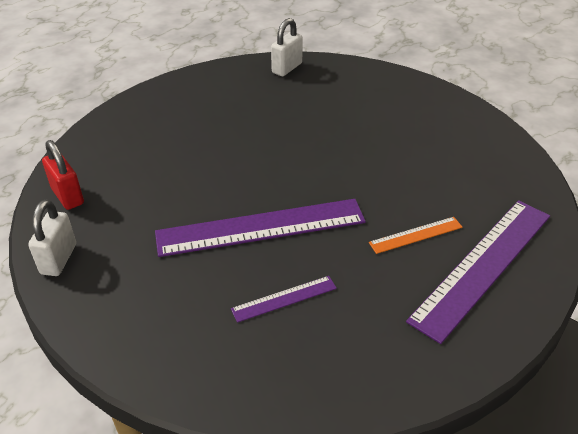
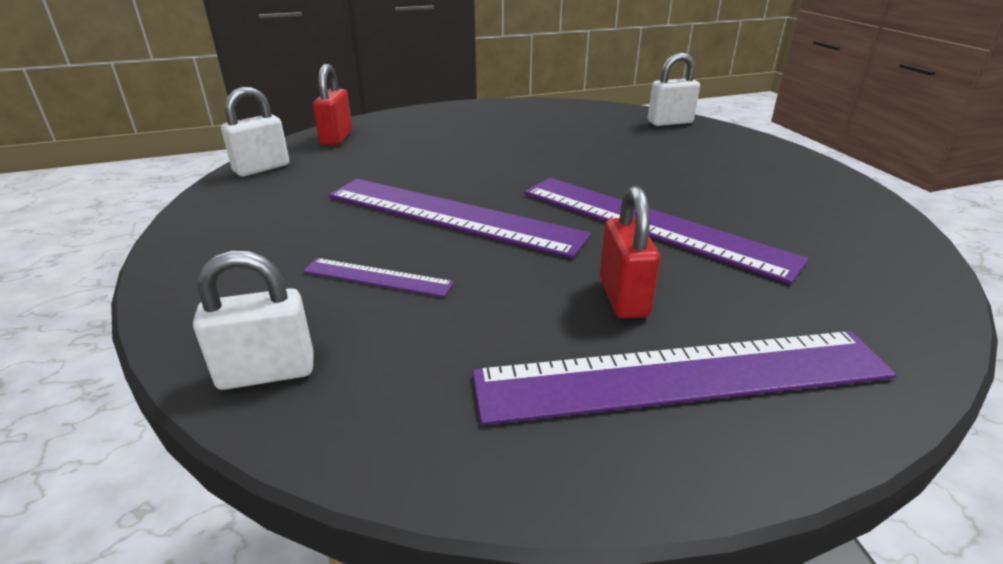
camera: 40 degrees right, 10 degrees down
(316, 389) = (267, 372): none -> white padlock
(374, 173) = (651, 224): none -> purple ruler
(416, 235) = (623, 297): orange ruler -> red padlock

